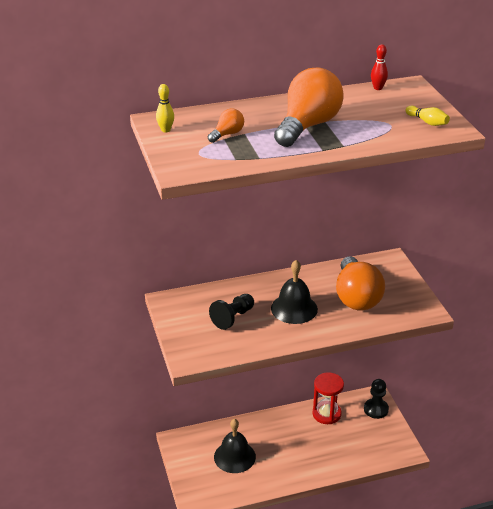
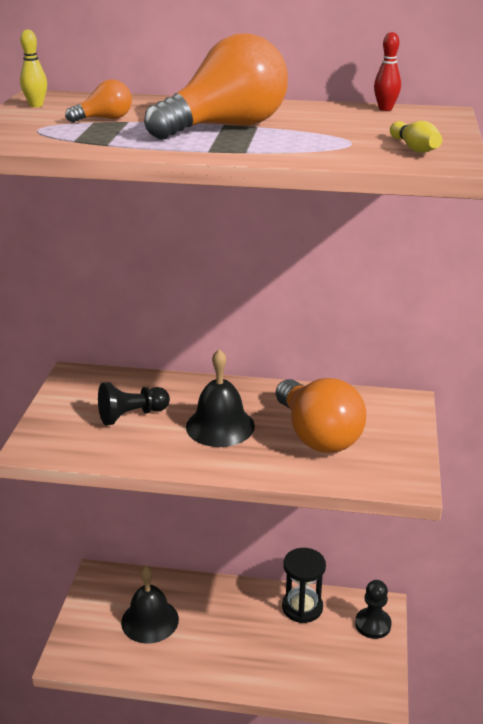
camera: 25 degrees right, 5 degrees down
(326, 414) = (302, 607): red hourglass -> black hourglass
(356, 297) = (317, 435): orange light bulb -> orange light bulb turned 45 degrees counterclockwise

